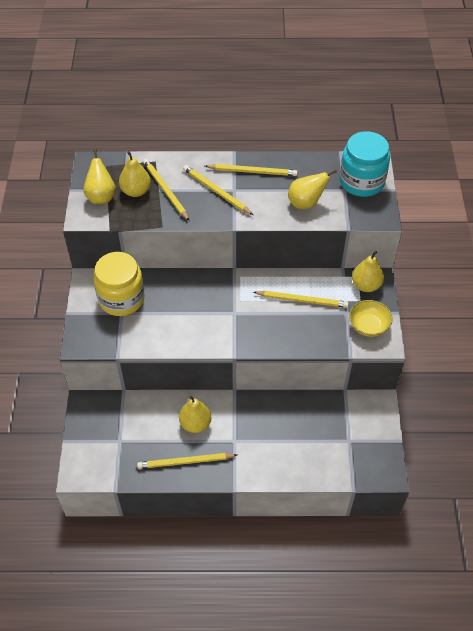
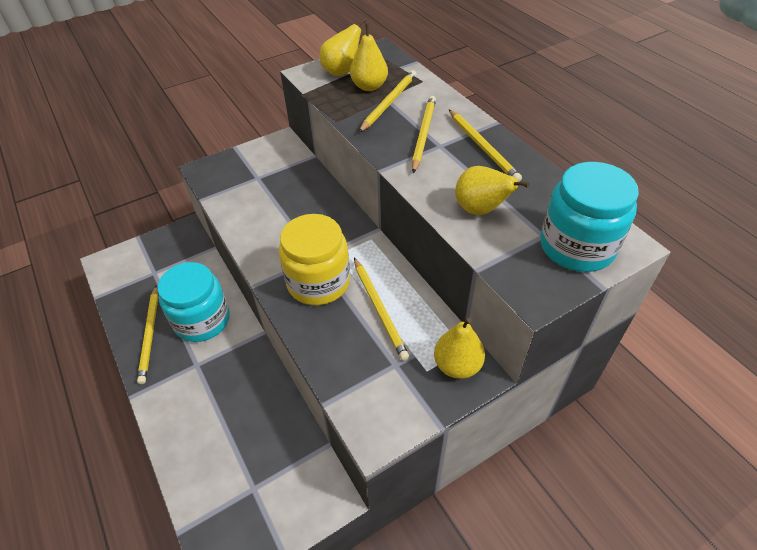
camera: 60 degrees right, 5 degrees down
(121, 299) = (274, 170): yellow jar -> yellow jar (318, 282)
(185, 462) = (150, 335): yellow pencil -> yellow pencil turned 150 degrees counterclockwise
(195, 423) = (202, 320): yellow pear -> turquoise jar
(368, 326) = (390, 400): yellow bowl -> none

